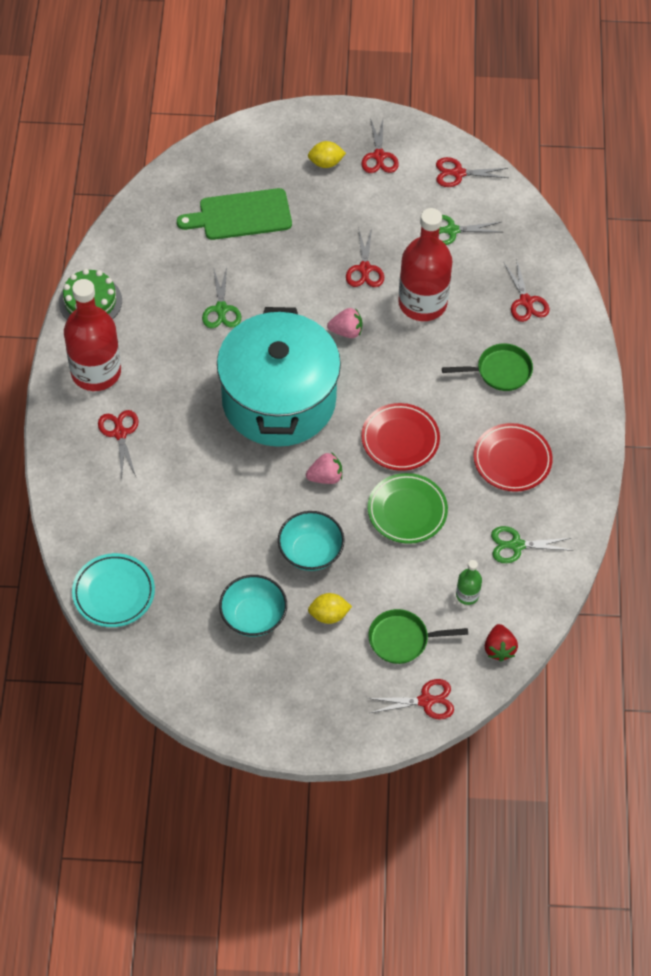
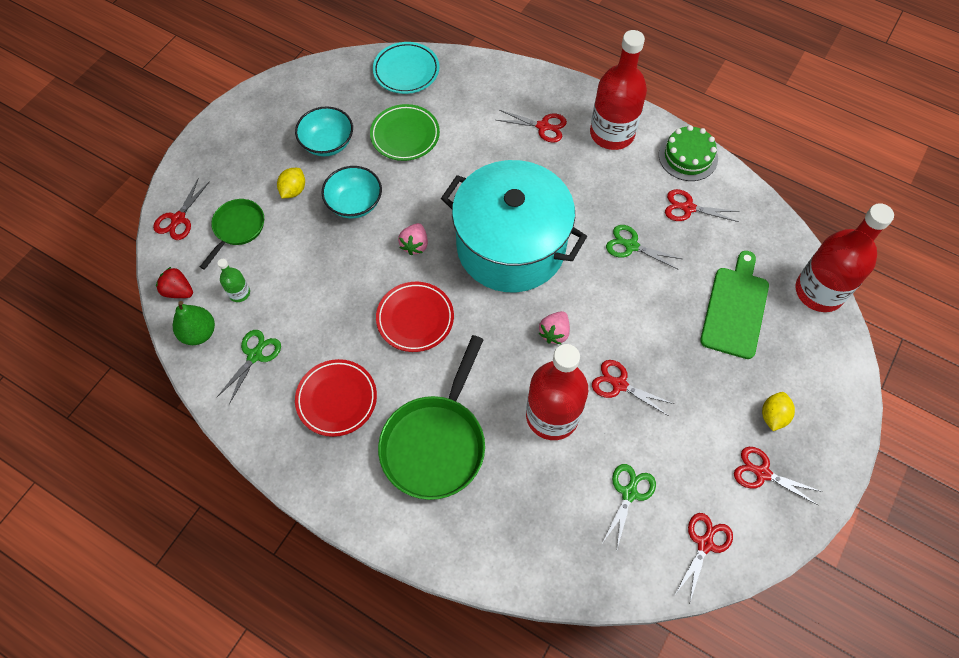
camera: 120 degrees right, 5 degrees up
(187, 165) = (819, 291): none -> red bottle
(407, 511) = (344, 289): green plate -> green plate (405, 135)
(500, 371) = (435, 443): green pan -> green pan, size x1.77
(526, 301) = (502, 517): red scissors -> red scissors (688, 208)
(526, 604) = (199, 333): none -> green pear

